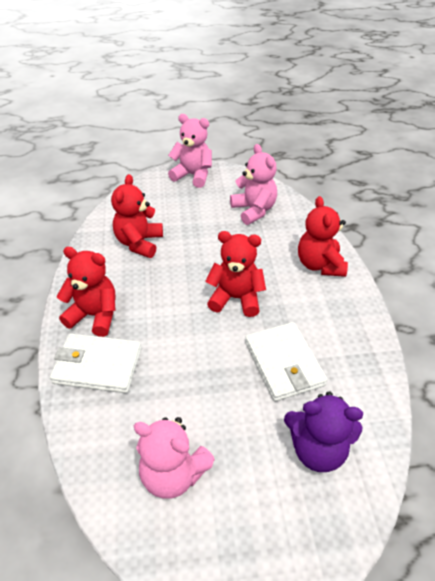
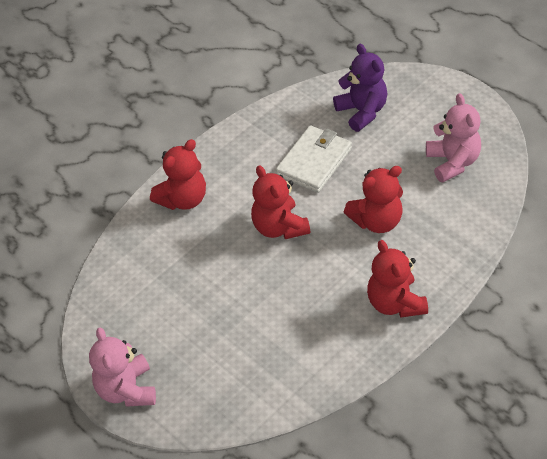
camera: 125 degrees left, 5 degrees up
(97, 365) = (432, 260): white wallet -> none
(139, 243) = (282, 346): red teddy bear -> red teddy bear (377, 221)
(254, 210) = (144, 292): pink teddy bear -> none

